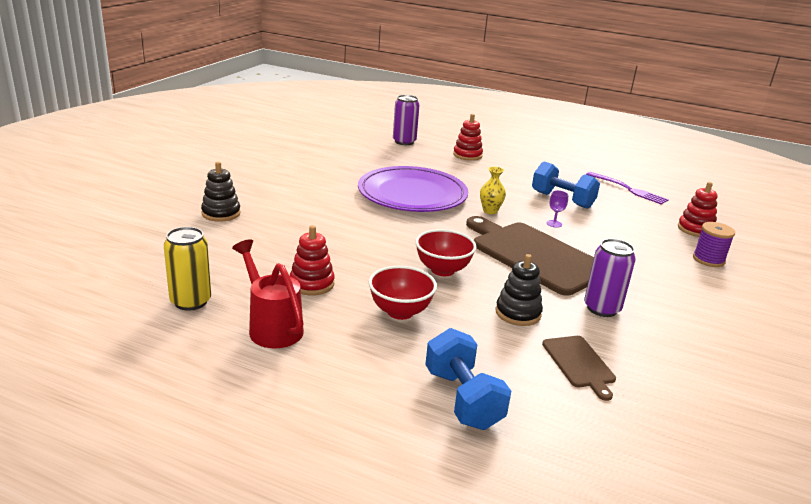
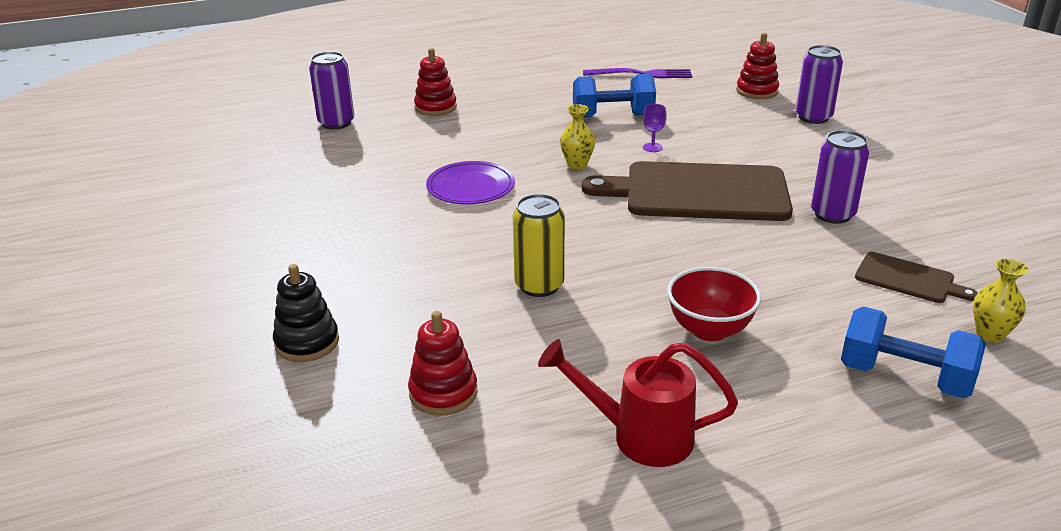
camera: 40 degrees left, 5 degrees up
(191, 301) = (505, 475): yellow can -> yellow can (539, 285)
(312, 284) = (580, 359): red stacking toy -> red stacking toy (443, 393)
(412, 194) = (470, 187): purple plate -> purple plate, size x0.55
(442, 270) = (659, 259): red bowl -> none
(518, 313) = (791, 262): black stacking toy -> none
(571, 420) = (990, 334): none -> yellow vase
(708, 260) = (813, 117): purple spool -> purple can

